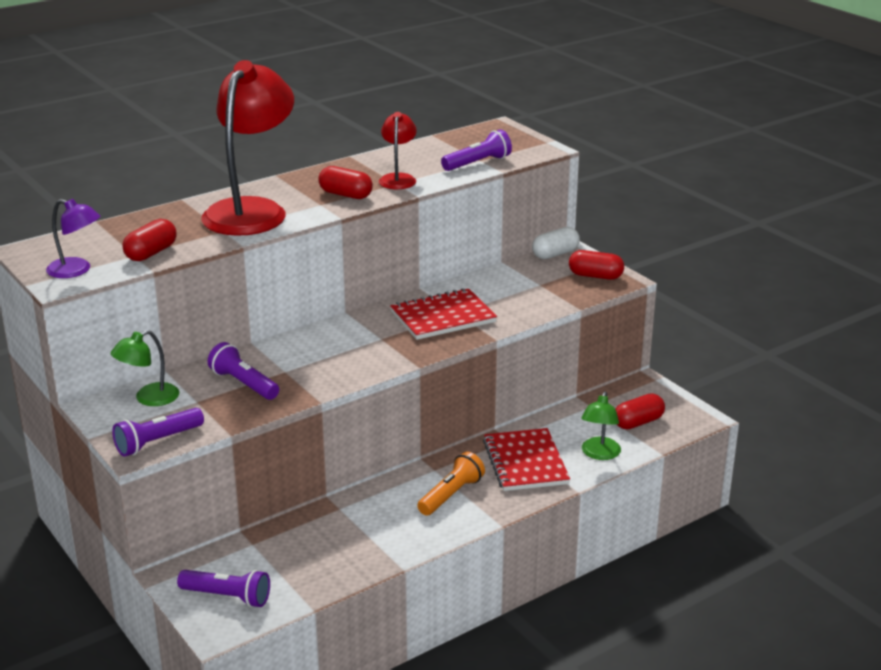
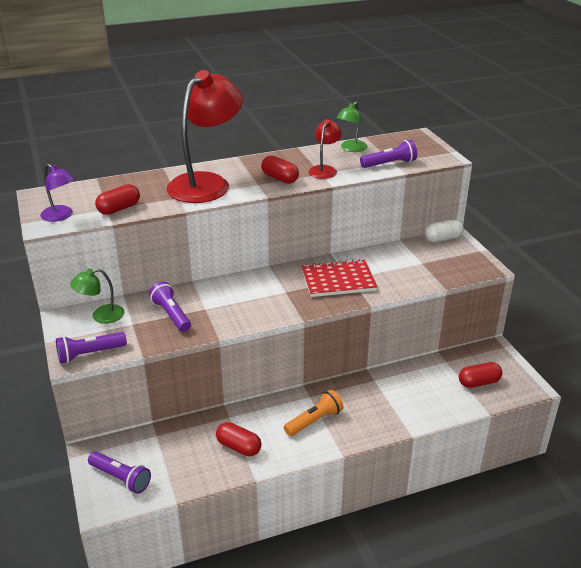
camera: 15 degrees right, 5 degrees up
(525, 462) = (380, 402): red notebook -> none
(595, 276) = (467, 262): red capsule -> red capsule (238, 447)
(599, 454) = (439, 405): green lamp -> green lamp (351, 149)

